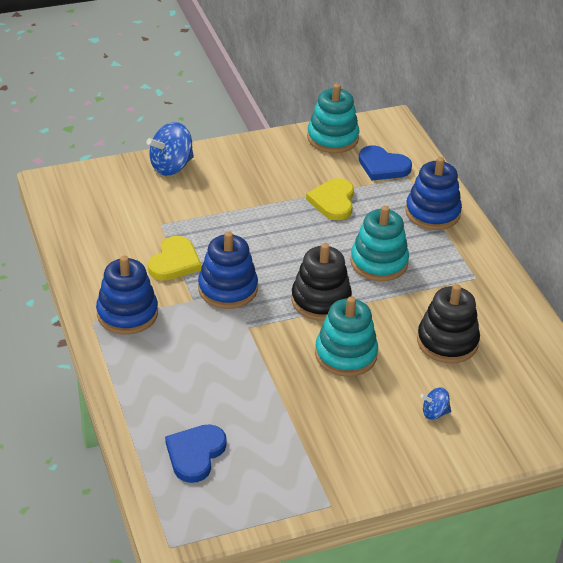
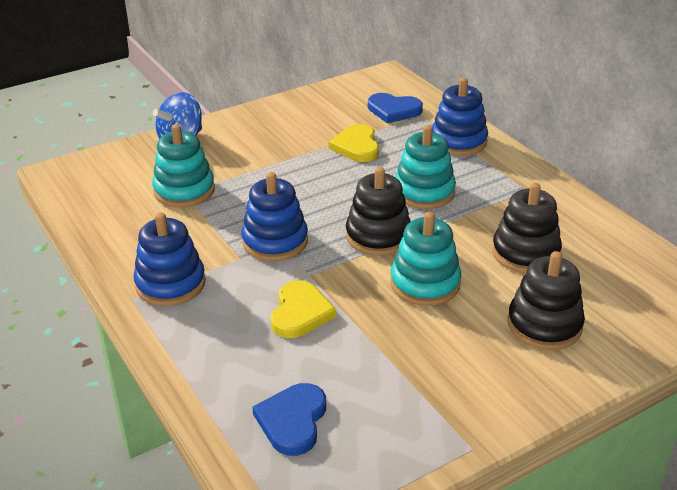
camera: 10 degrees left, 5 degrees down
(174, 262) = (209, 225): yellow heart -> yellow heart (300, 313)
(332, 138) = (336, 95): turquoise stacking toy -> turquoise stacking toy (184, 190)
(434, 413) = (544, 325): blue spinning top -> black stacking toy

